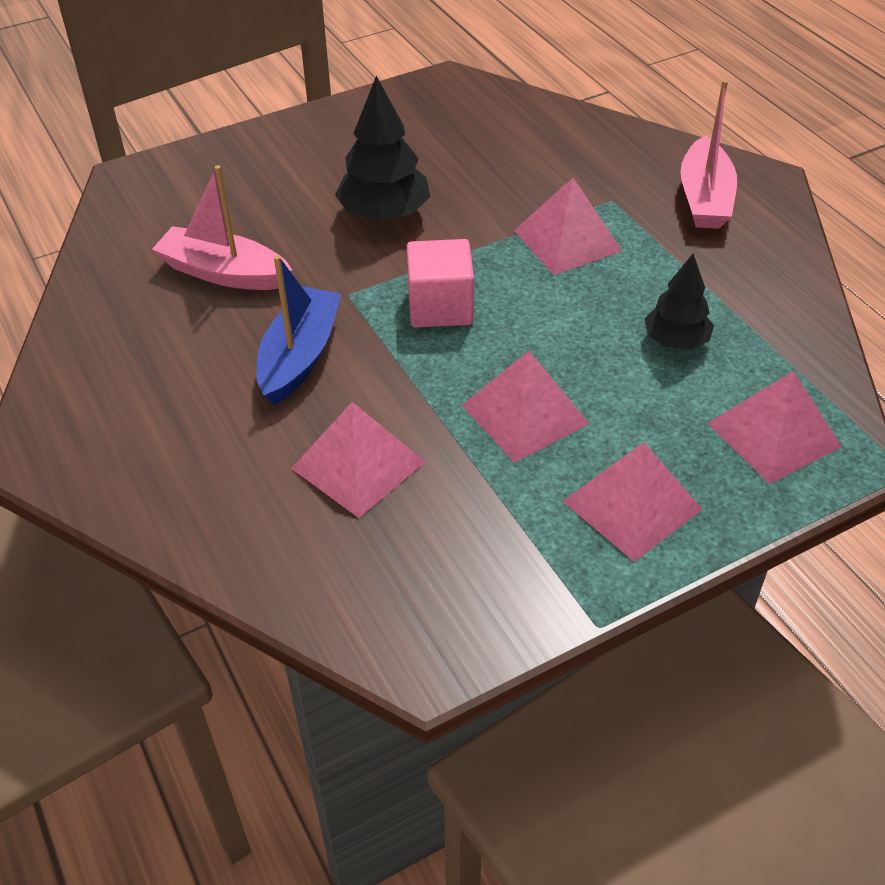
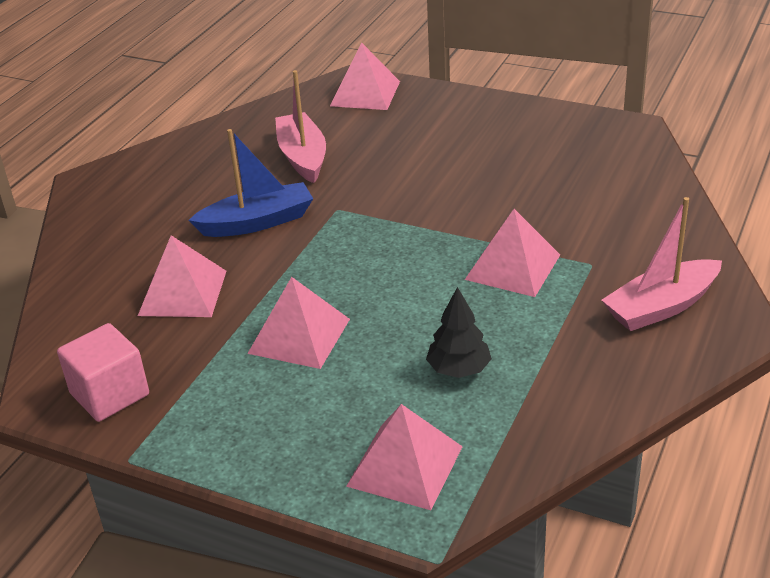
camera: 55 degrees right, 10 degrees down
(384, 214) = (438, 180): black tree -> none
(440, 307) = (368, 249): pink cube -> pink cube (109, 394)
(632, 505) = (256, 425): pink pyramid -> pink pyramid (365, 93)

